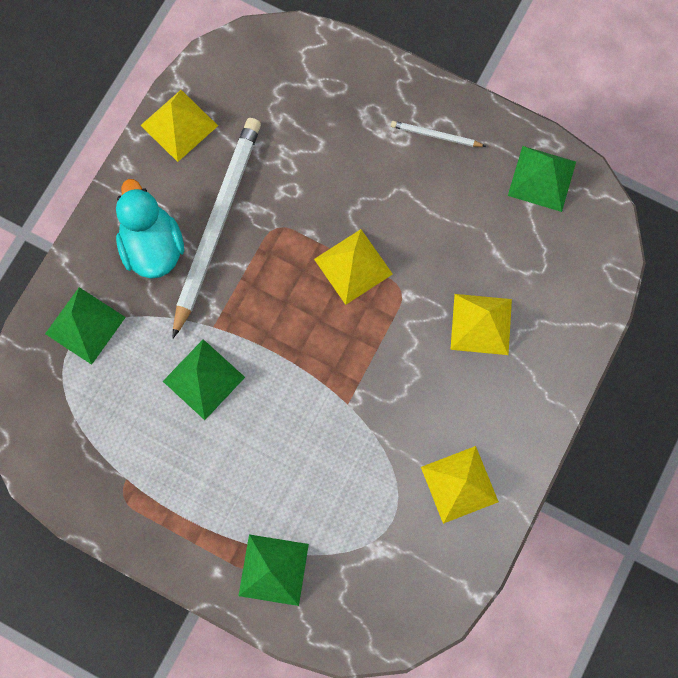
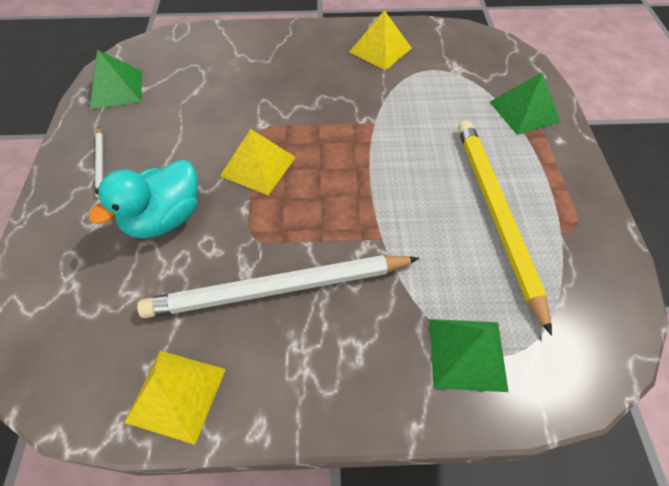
camera: 120 degrees left, 20 degrees down
(153, 246) = (339, 336): turquoise duck -> turquoise duck (165, 218)
(177, 438) = (495, 214): none -> yellow pencil
(204, 379) = (432, 221): green pyramid -> none
(481, 324) = (258, 79): yellow pyramid -> none

